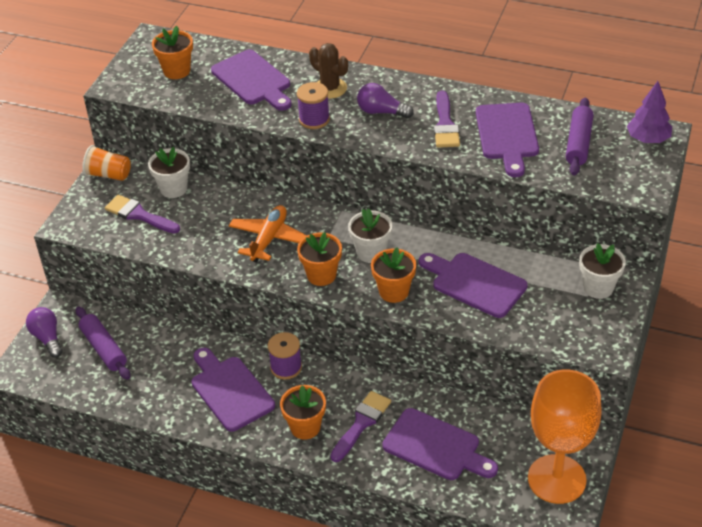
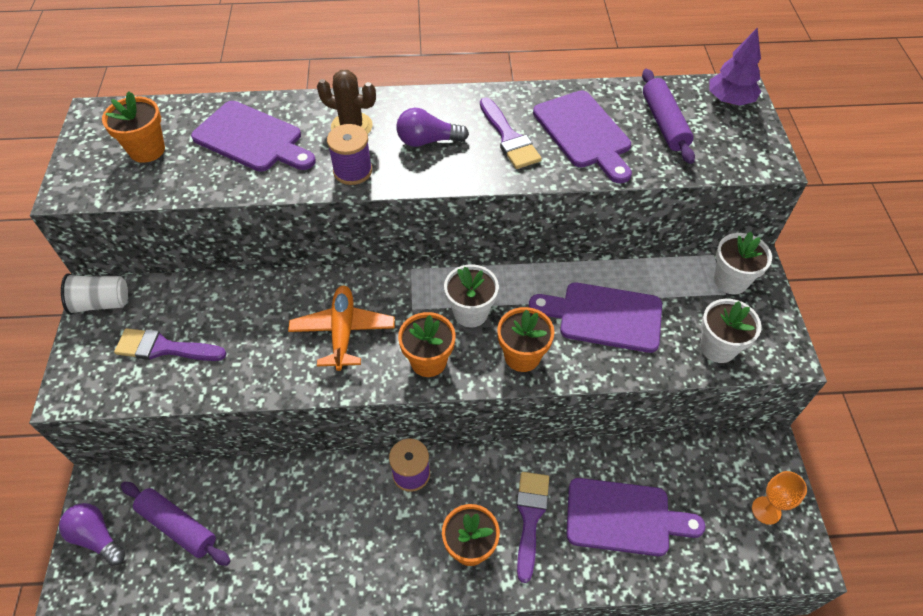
camera: 25 degrees left, 10 degrees up
(108, 175) = (102, 303): orange cup -> white cup
(173, 189) = (194, 298): white flower pot -> white flower pot (718, 347)
(230, 390) = (360, 529): purple cutting board -> none
(556, 479) = (766, 510): orange goblet -> orange goblet, size x0.43

